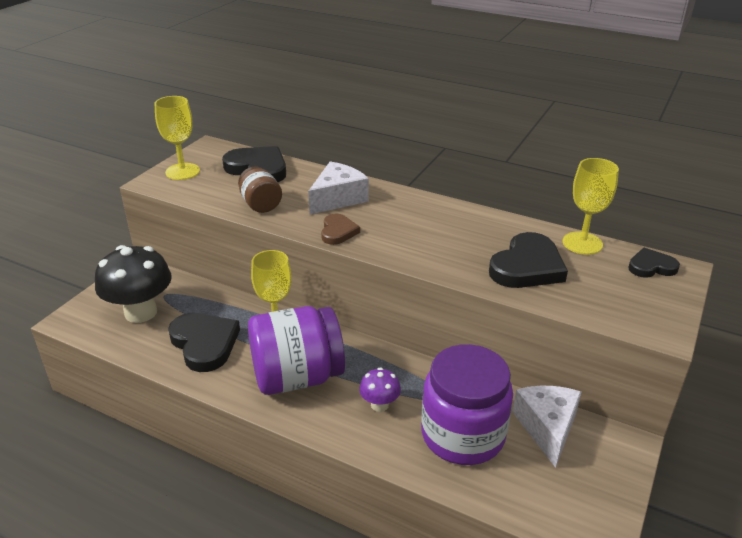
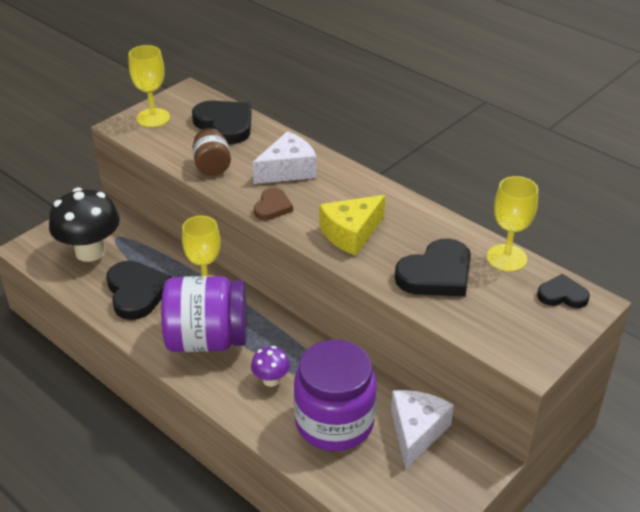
camera: 15 degrees right, 5 degrees up
(427, 244) = (351, 234): none -> yellow cheese

